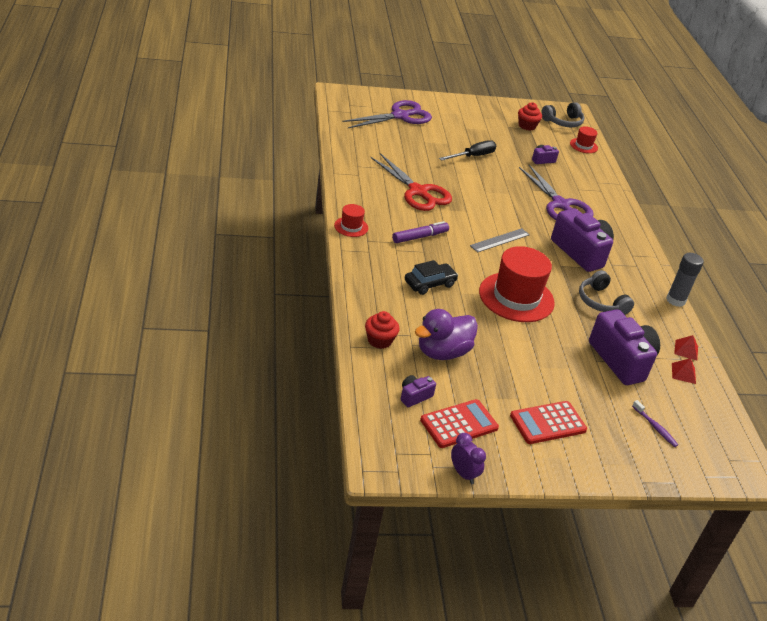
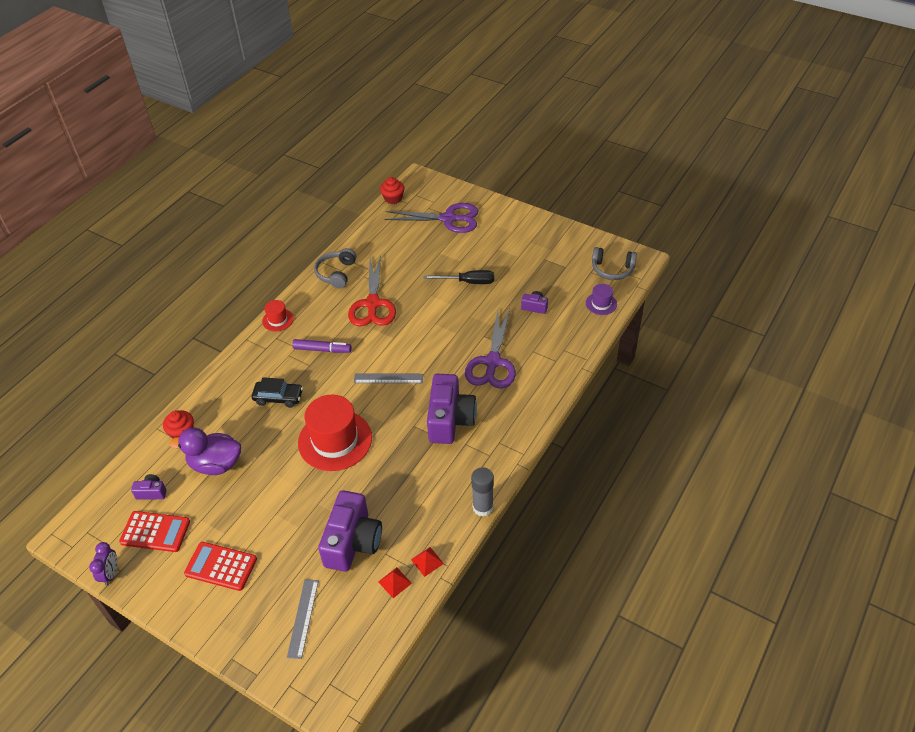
camera: 45 degrees right, 10 degrees up
(527, 126) = (565, 263): red cupcake -> red cupcake (393, 198)
(583, 146) = (601, 304): red hat -> purple hat
(601, 302) = (406, 477): grey headphones -> grey headphones (336, 273)
(655, 427) = (303, 618): purple toothbrush -> grey ruler

